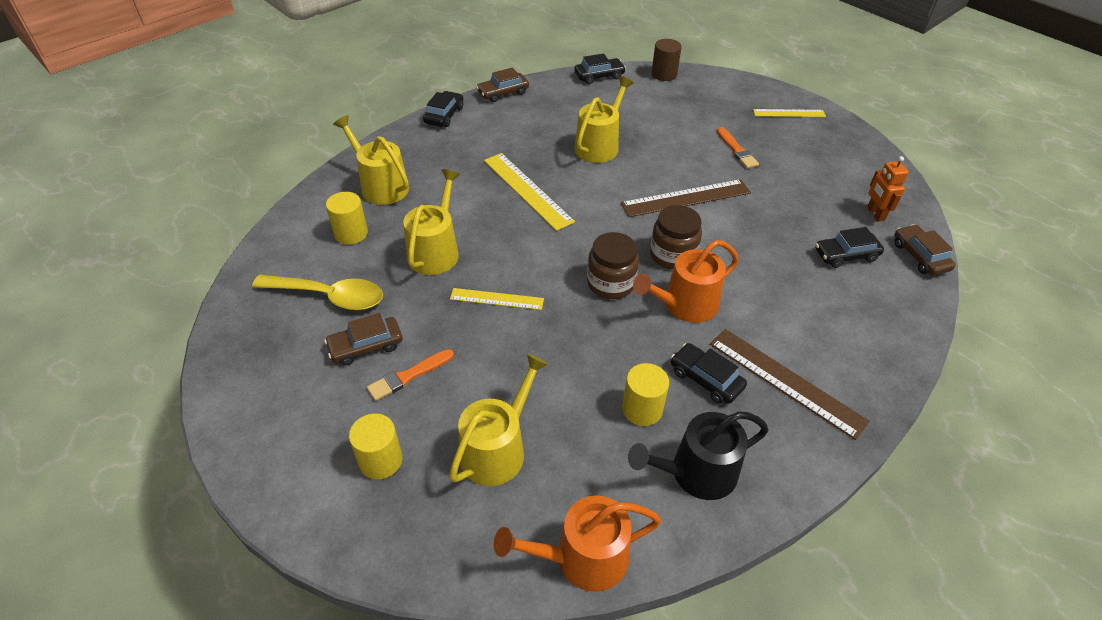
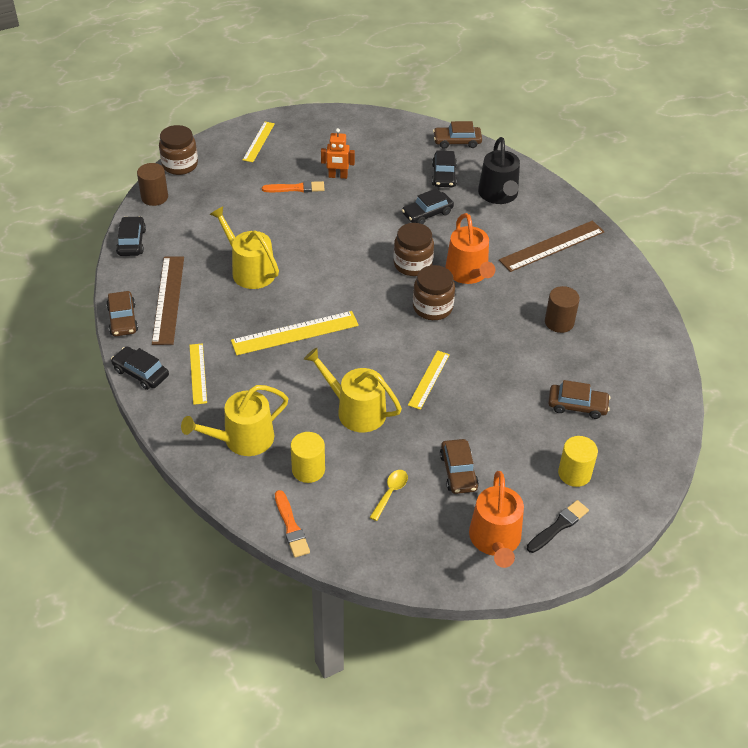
camera: 75 degrees left, 0 degrees up
(295, 454) = (558, 526): none -> black brush
(329, 296) = (390, 493): yellow spoon -> yellow spoon, size x0.51
(408, 376) = (497, 447): orange brush -> orange brush (291, 526)
(453, 144) = (198, 373): none -> yellow ruler
(497, 449) = (577, 406): yellow watering can -> brown car
(583, 558) = (666, 379): orange watering can -> orange watering can (495, 540)
(642, 409) = (559, 322): yellow cylinder -> brown cylinder
(686, 198) = (347, 237): brown ruler -> brown ruler (168, 299)
(696, 473) = (615, 310): black watering can -> black watering can (499, 195)
(706, 379) = (540, 283): black car -> black car (427, 213)
(717, 77) = (180, 165): none -> brown jar
(875, 214) = (405, 144): orange robot -> orange robot (338, 176)

